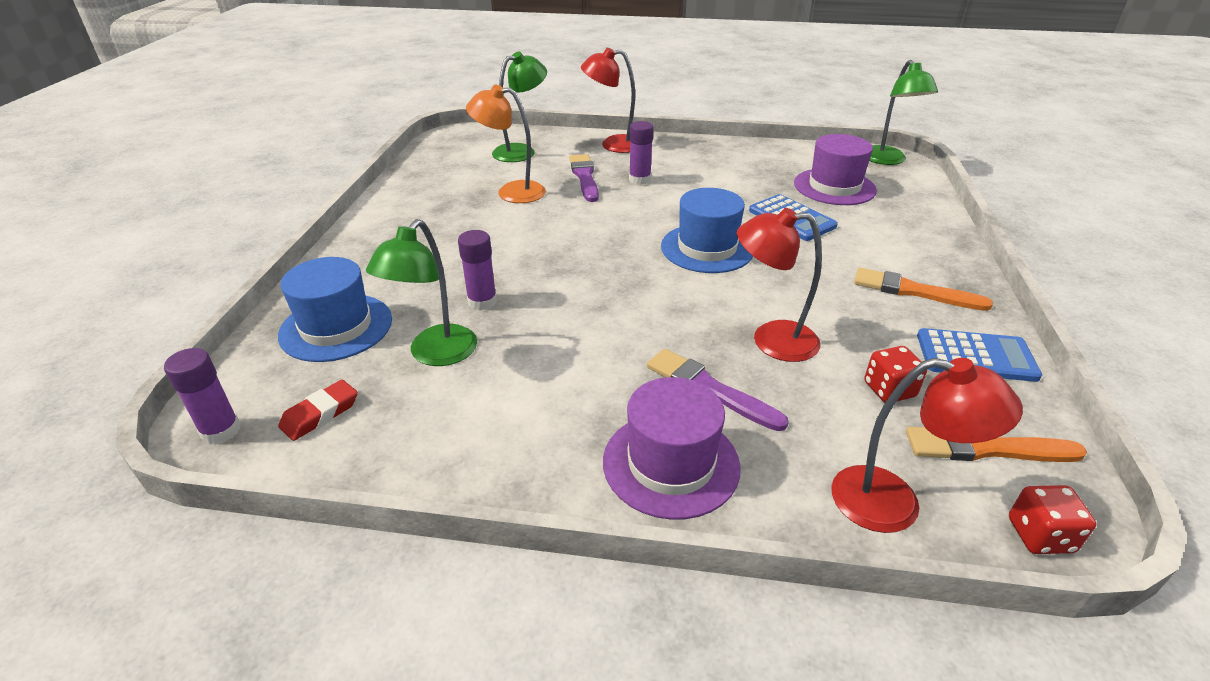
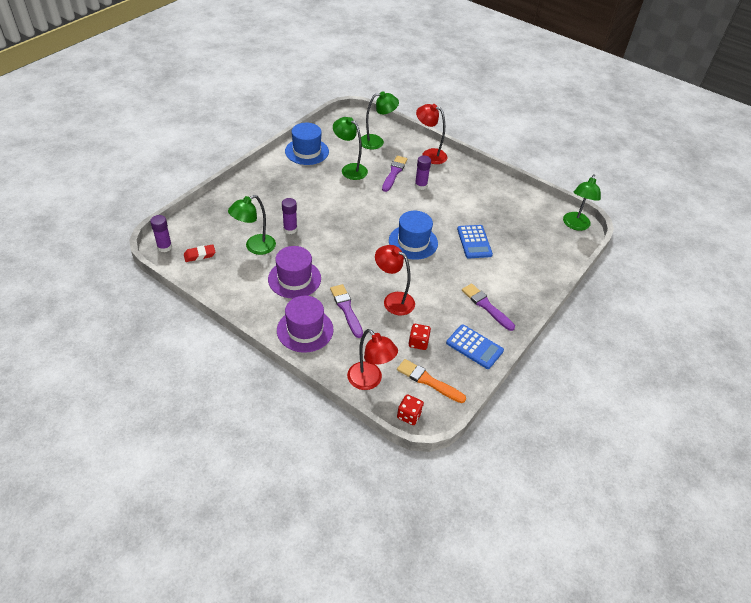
camera: 25 degrees right, 10 degrees up
(336, 327) = (226, 218): blue hat -> blue hat (307, 151)
(511, 192) = (350, 169): orange lamp -> green lamp
(834, 187) = (521, 231): purple hat -> purple hat (294, 279)
(913, 291) = (486, 306): orange brush -> purple brush

